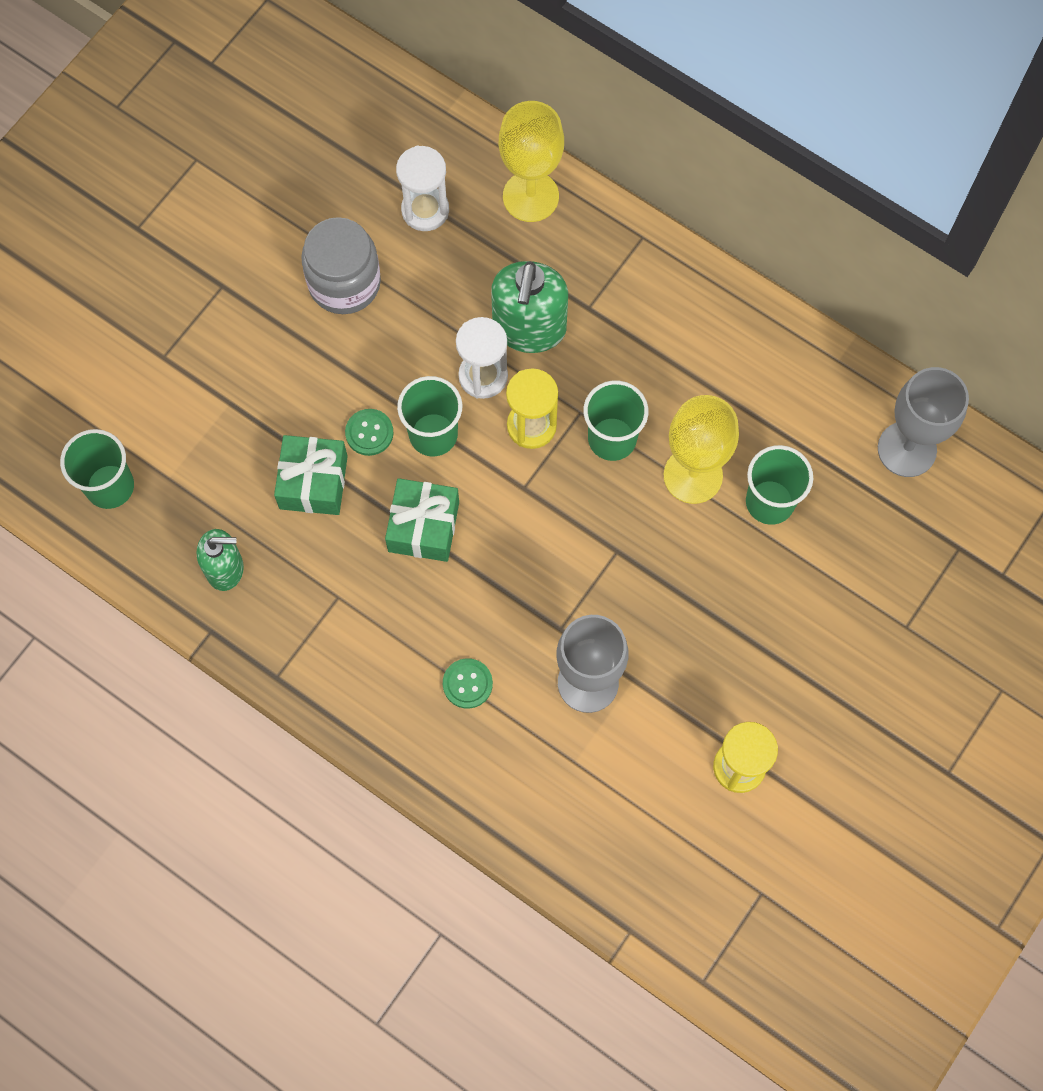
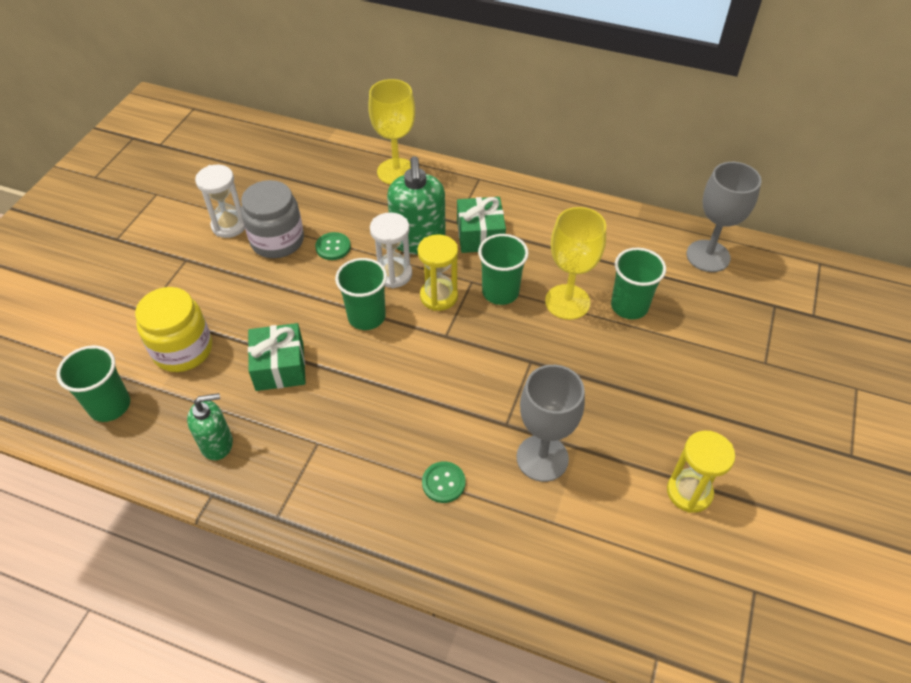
camera: 15 degrees left, 20 degrees down
(202, 428) = (183, 350): none -> yellow jar
(369, 433) = (317, 326): green button -> green button (333, 247)
(423, 526) = (375, 378): green gift -> green gift (480, 235)
(425, 210) = (326, 191): white hourglass -> white hourglass (229, 226)

